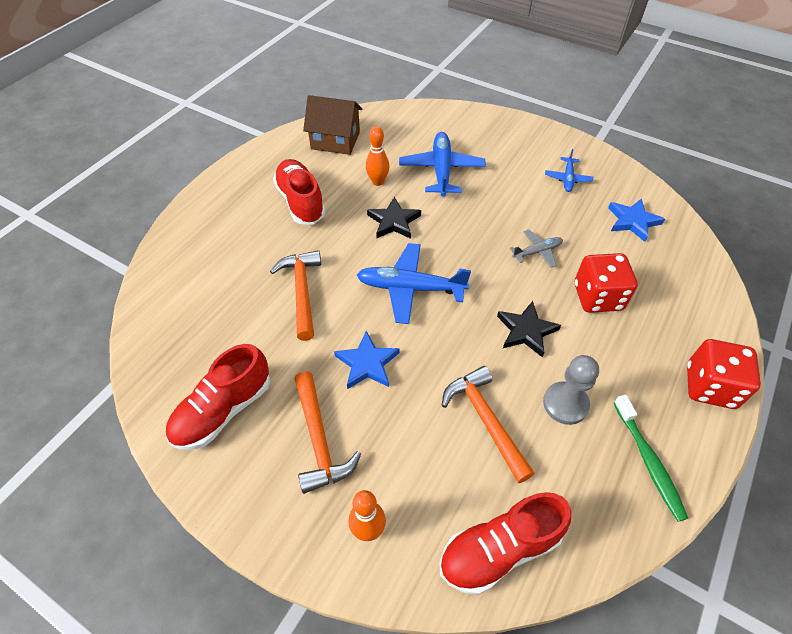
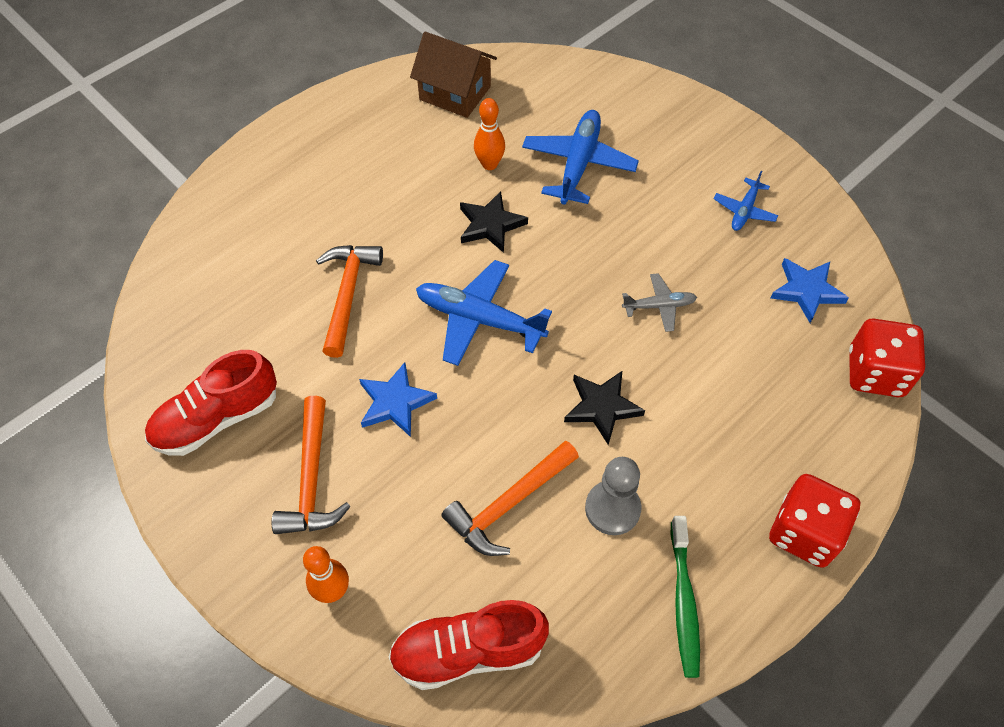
camera: 15 degrees right, 5 degrees up
(301, 202) = (383, 173): red shoe -> none
(485, 420) = (509, 504): orange hammer -> orange hammer turned 120 degrees counterclockwise
(598, 297) = (712, 384): red dice -> red dice (875, 373)

